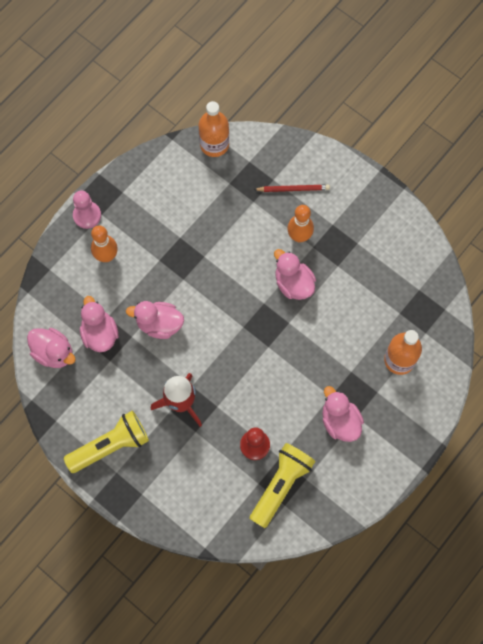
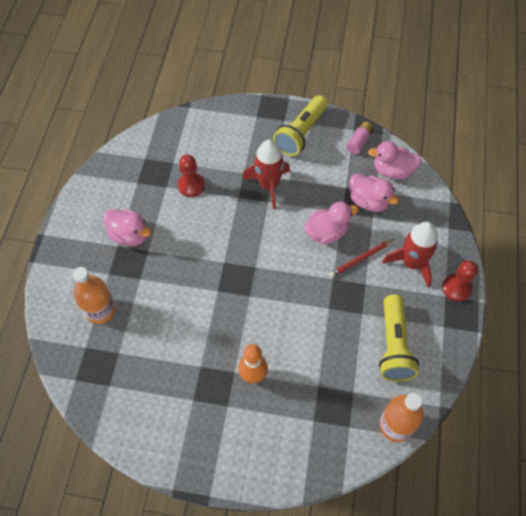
camera: 150 degrees right, 10 degrees down
(61, 403) = (359, 142): none -> pink battery
(87, 215) = (456, 288): pink pawn -> red pawn
(106, 256) = (412, 263): orange bowling pin -> red rocket
(280, 485) = (155, 169): yellow flashlight -> yellow flashlight (394, 345)
(293, 189) = (288, 421): red pencil -> red pencil (360, 259)
(293, 284) = (233, 327): pink duck -> none

